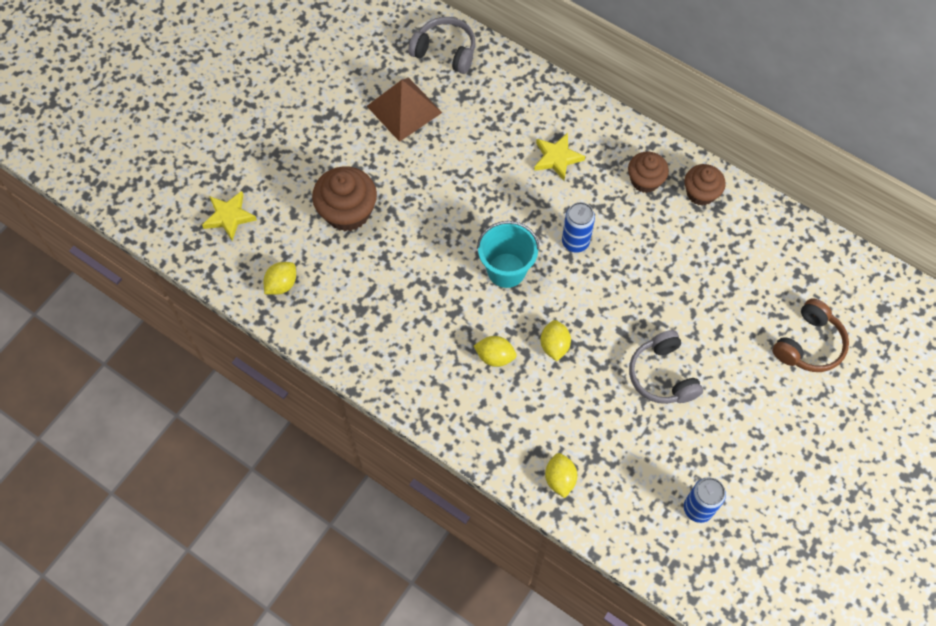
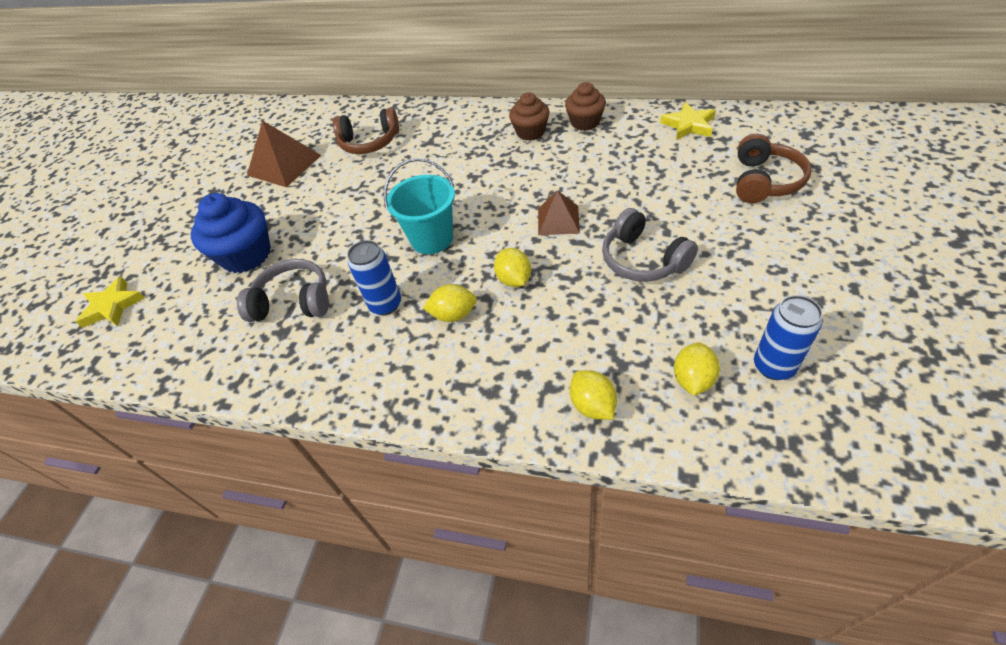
camera: 15 degrees left, 15 degrees down
(281, 284) = (182, 344): yellow lemon -> yellow lemon (693, 380)
(347, 212) = (246, 255): brown cupcake -> blue cupcake
(445, 51) = (311, 119): grey headphones -> grey headphones (293, 301)
(491, 117) = (369, 143): none -> brown headphones
(557, 158) = (442, 146): yellow star -> yellow star (688, 125)
(575, 242) = (490, 193): blue can -> blue can (385, 304)
(617, 301) = (558, 220): none -> brown pyramid

